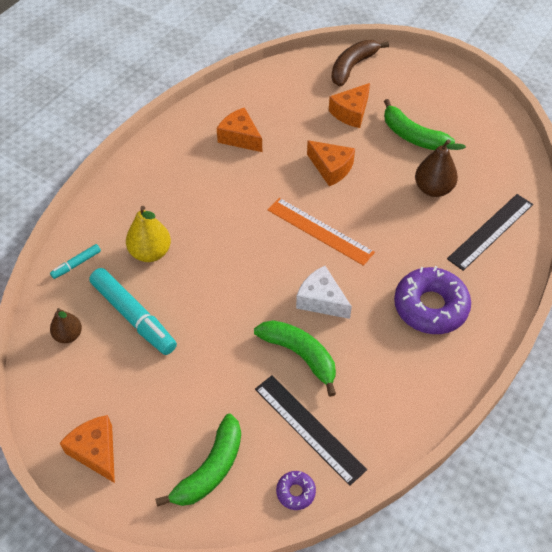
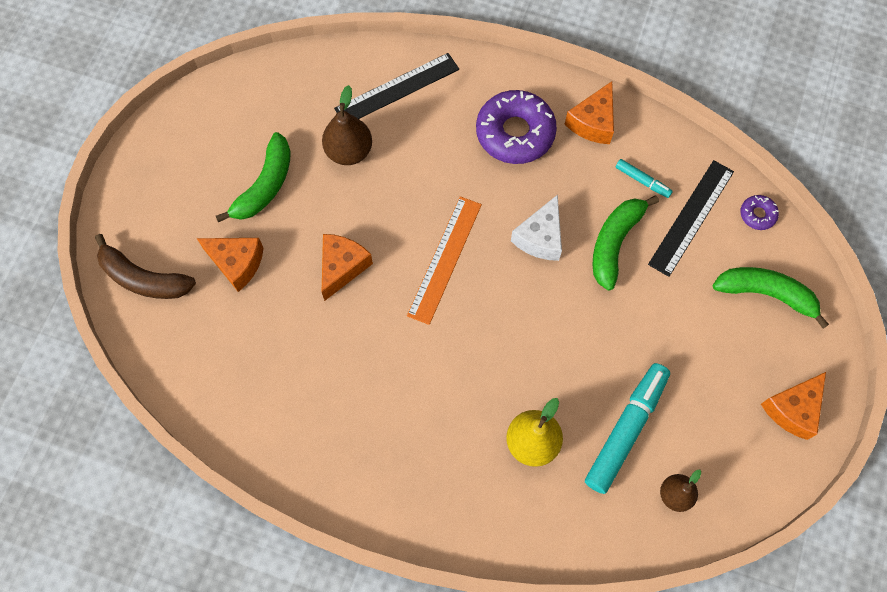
camera: 105 degrees left, 15 degrees up
(76, 264) = (576, 528): turquoise marker -> turquoise marker (642, 181)
(240, 137) = (312, 391): orange cheese -> orange cheese (593, 122)
(490, 231) = (397, 89): black ruler -> black ruler turned 60 degrees counterclockwise

